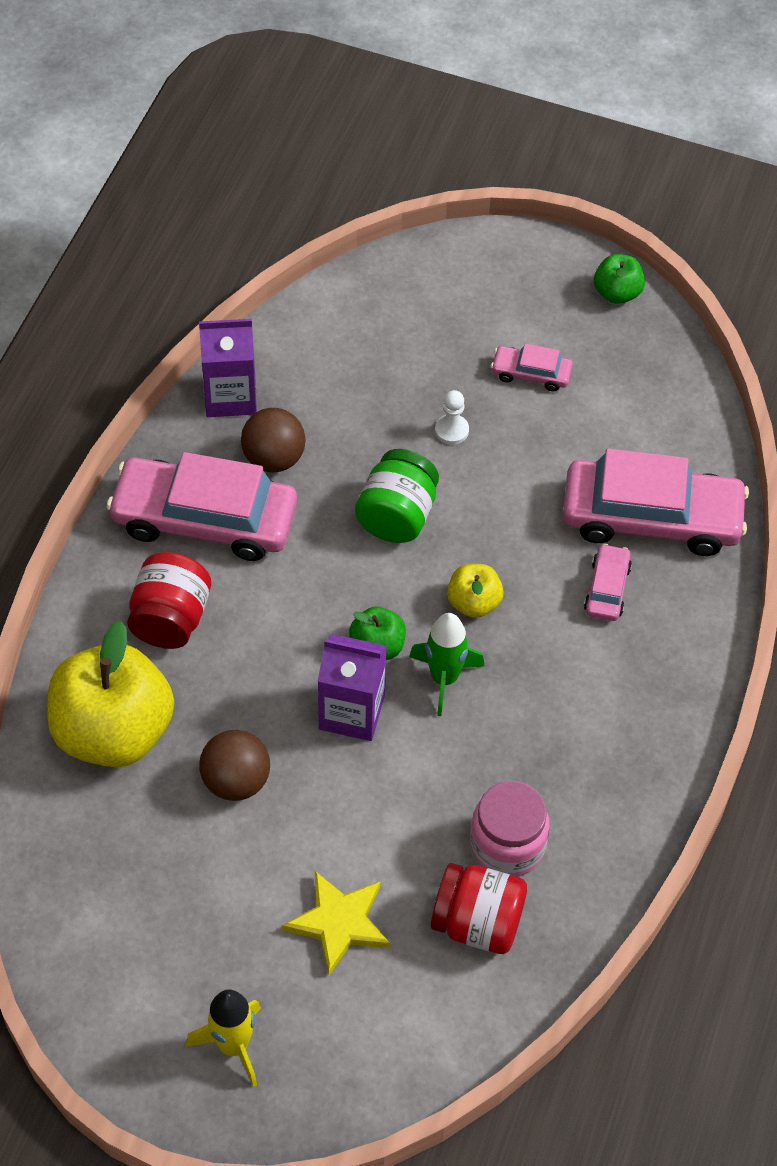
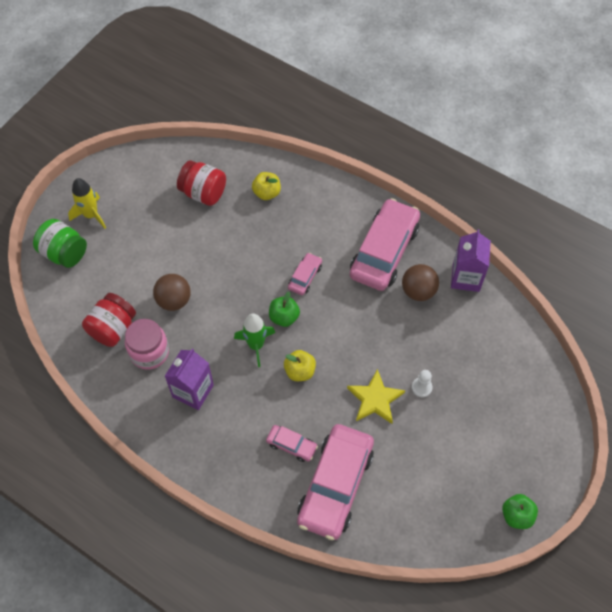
camera: 105 degrees right, 5 degrees up
(113, 731) = (267, 193): yellow apple -> yellow apple, size x0.46
(170, 618) = (325, 226): red jar -> red jar (203, 193)
(236, 781) = (224, 239): brown ball -> brown ball (174, 300)
(339, 923) = (134, 268): yellow star -> yellow star (375, 399)
(351, 712) = (248, 297): purple carton -> purple carton (193, 391)
(397, 516) = (366, 345): green jar -> green jar (64, 253)
(531, 373) = (457, 443): pink car -> pink car (305, 277)

